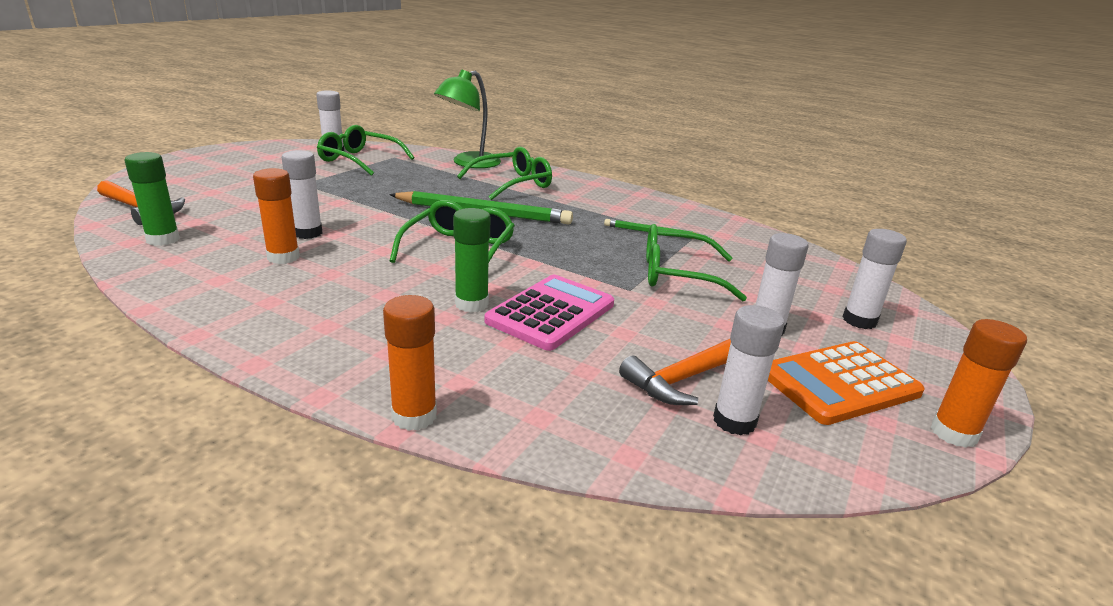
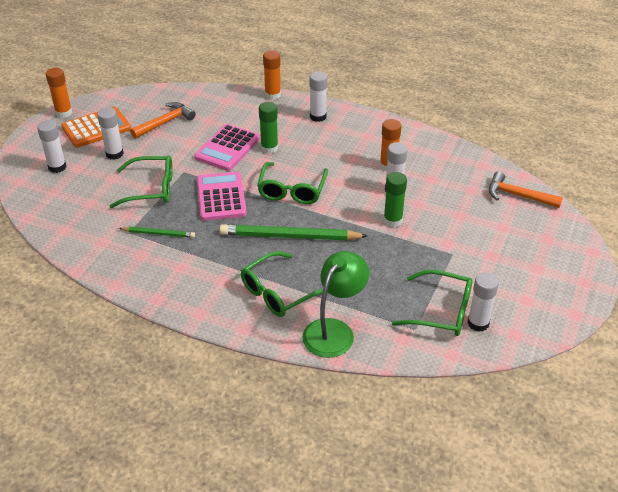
camera: 175 degrees right, 15 degrees up
(163, 239) = (468, 169): green glue stick -> green glue stick (393, 220)
(567, 254) = (221, 197): none -> pink calculator
(734, 421) = (151, 107): white glue stick -> white glue stick (318, 117)

